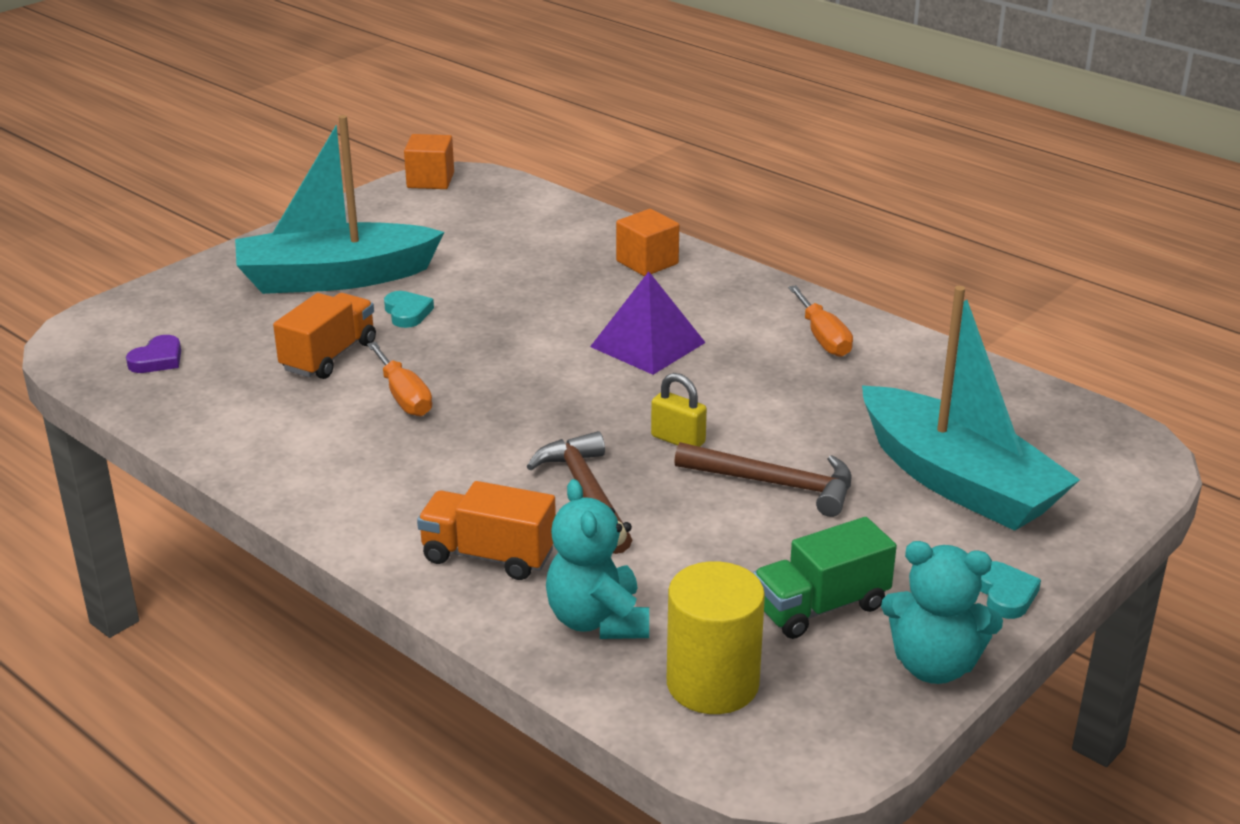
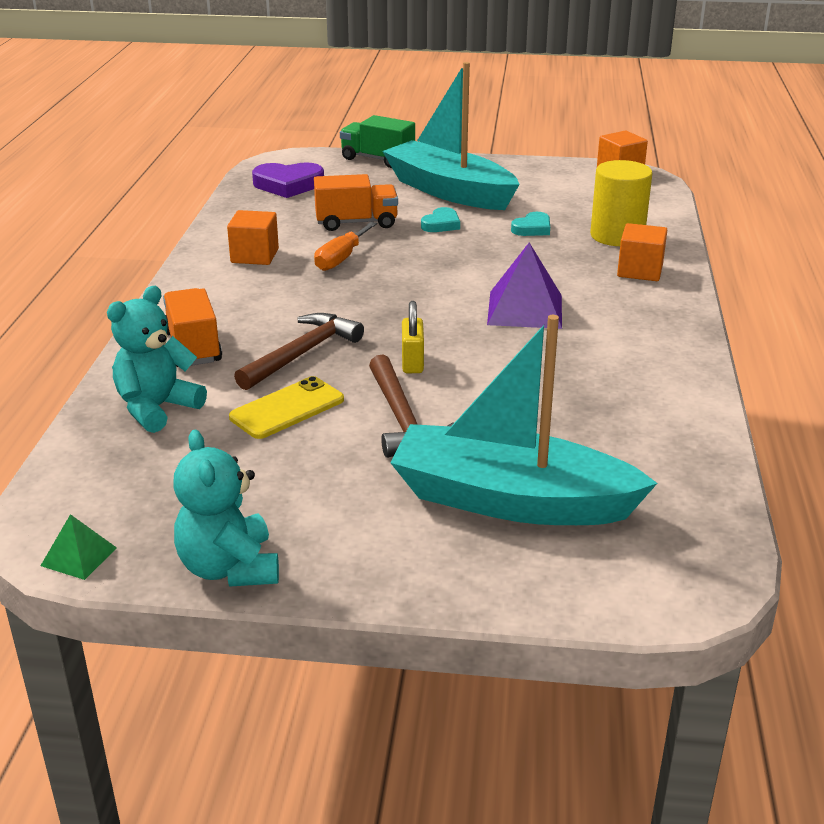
camera: 55 degrees right, 0 degrees up
(157, 359) = (288, 185): purple heart -> purple heart, size x1.69
(318, 445) = (254, 256): none -> orange cube
(686, 540) = (287, 408): none -> yellow phone
(712, 683) = (122, 476): yellow cylinder -> yellow cylinder (617, 236)
(820, 607) = (258, 491): green truck -> green truck (377, 159)
(823, 338) = (645, 371): orange screwdriver -> none
(837, 754) = (78, 556): none -> green pyramid
(957, 481) = (512, 500): turquoise boat -> turquoise boat turned 90 degrees clockwise
(1005, 594) = (367, 576): turquoise heart -> turquoise heart (532, 228)

